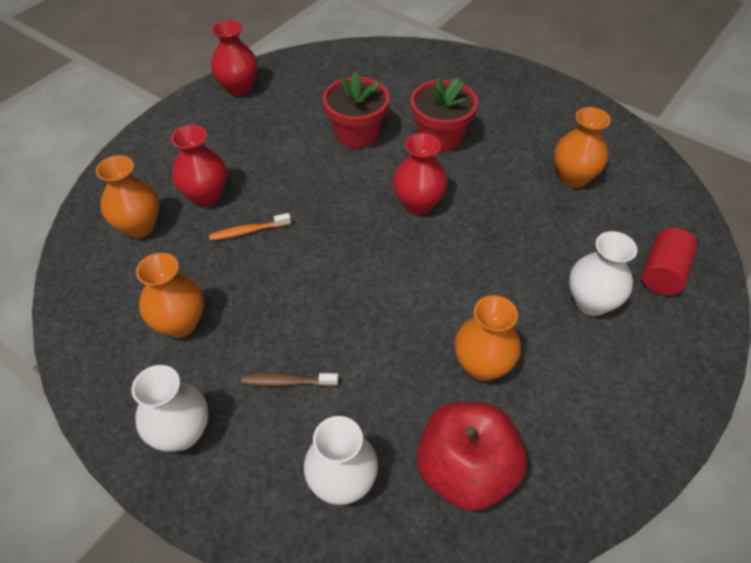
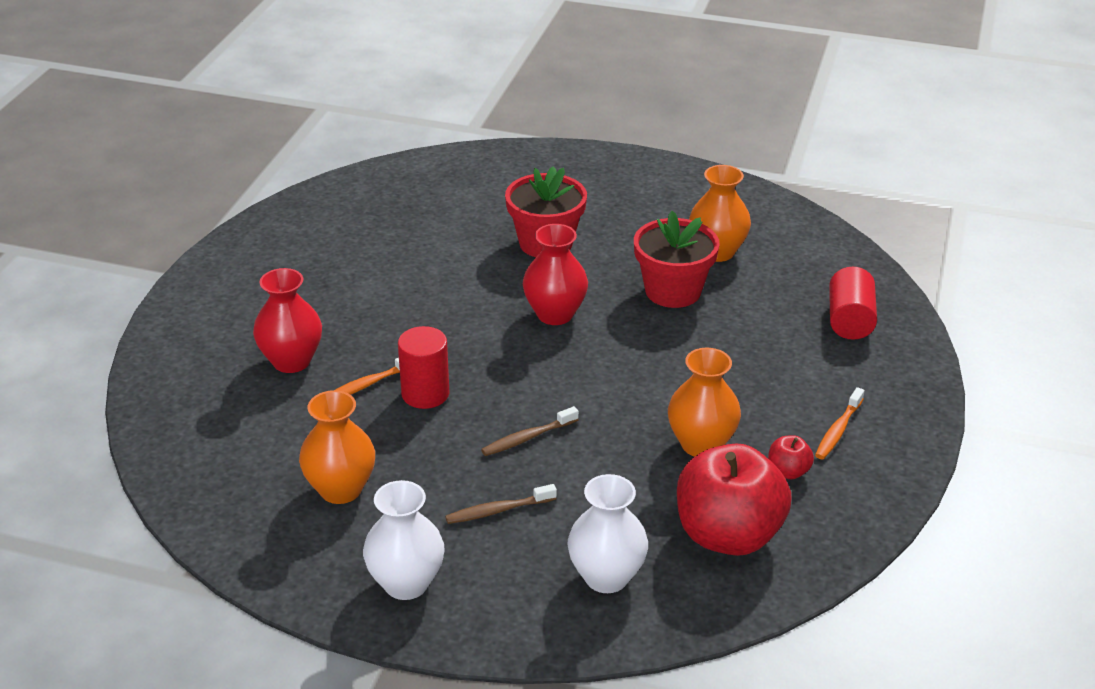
camera: 20 degrees left, 15 degrees down
(139, 226) = (226, 410): orange vase -> none
(238, 88) = (261, 240): red vase -> none
(286, 251) = (425, 394): none -> red cylinder
(343, 316) = (527, 438): none -> brown toothbrush
(357, 134) = (443, 260): red flower pot -> red flower pot (673, 291)
(547, 418) = (788, 471): none -> red apple
(591, 302) = (788, 363): white vase -> none
(609, 386) = (838, 430): none -> orange toothbrush

